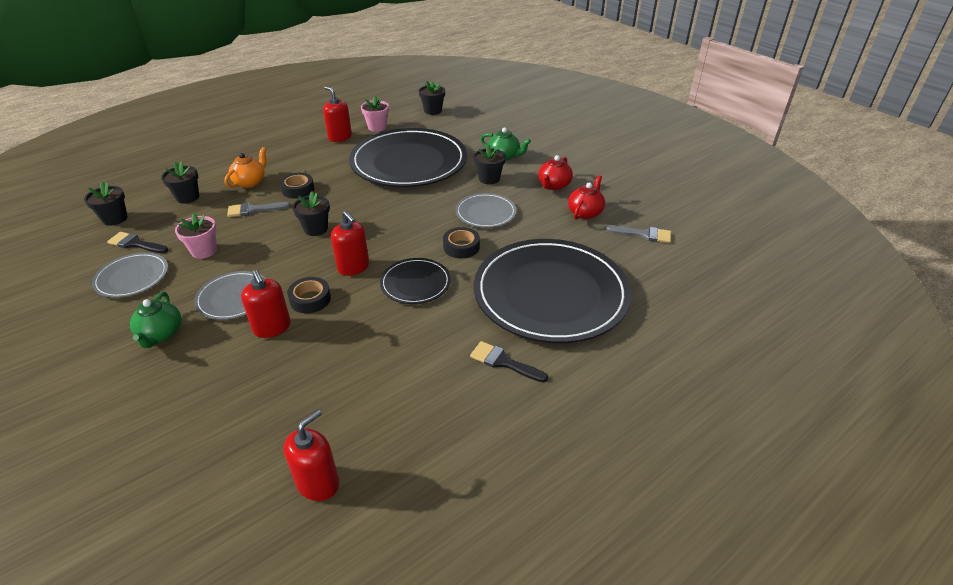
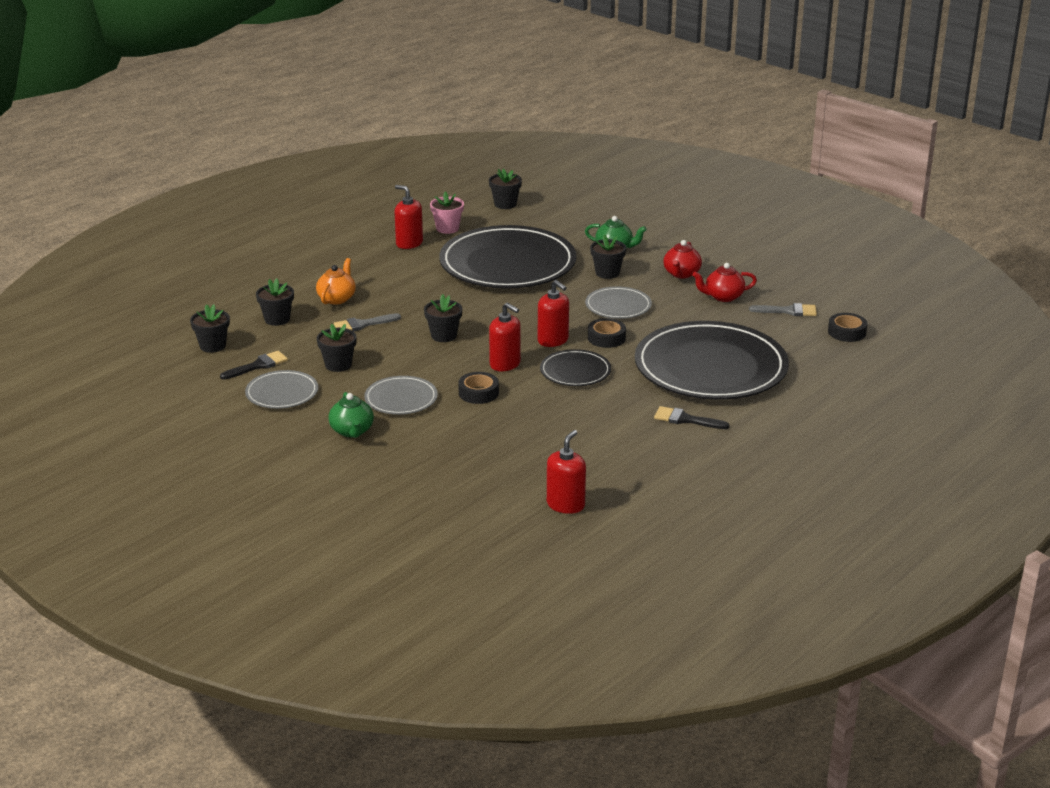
camera: 10 degrees left, 10 degrees down
(135, 244) = (258, 365): black brush -> black brush turned 135 degrees clockwise
(204, 251) = (338, 365): pink flower pot -> black flower pot
(272, 327) = (456, 416): red soap dispenser -> red soap dispenser (553, 340)
(298, 189) = (398, 301): black tape -> black tape (847, 332)
(585, 212) = (723, 297): red teapot -> red teapot turned 120 degrees counterclockwise

